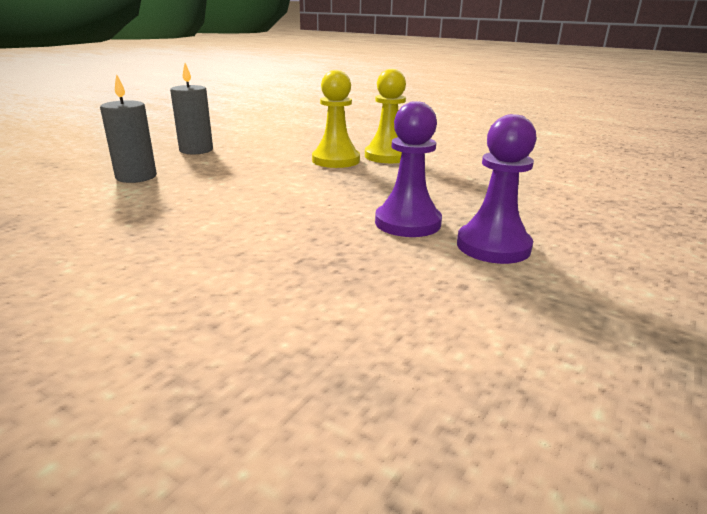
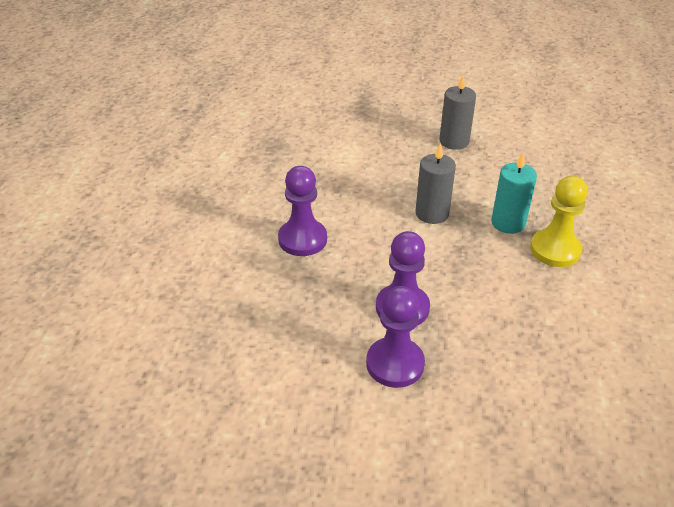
camera: 65 degrees right, 15 degrees up
(136, 177) = (374, 148): grey candle -> grey candle (432, 213)
(225, 247) = (302, 239): none -> purple pawn
(336, 160) = (508, 223): yellow pawn -> turquoise candle

